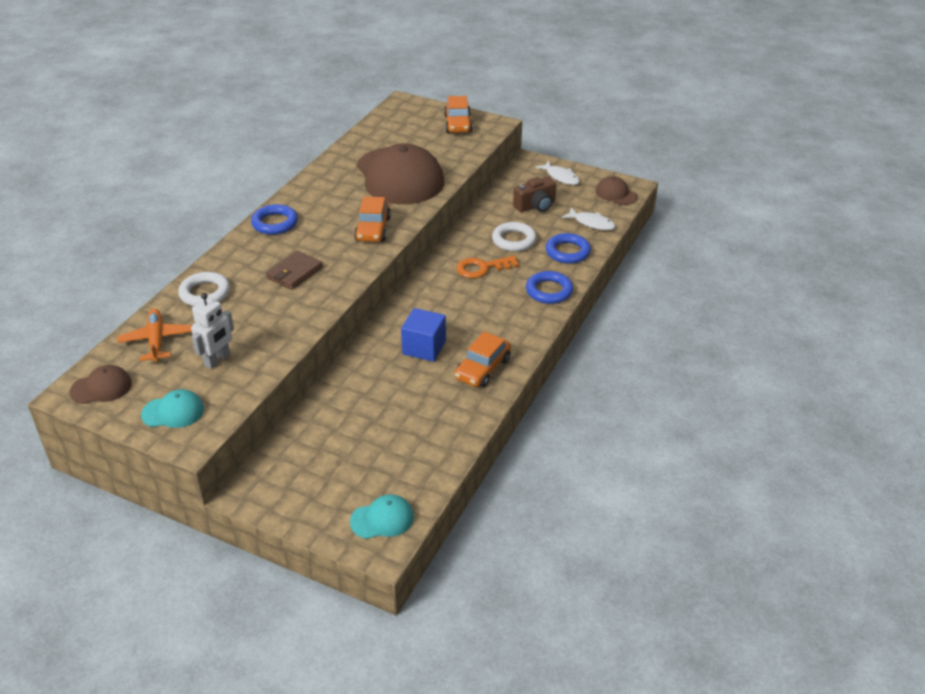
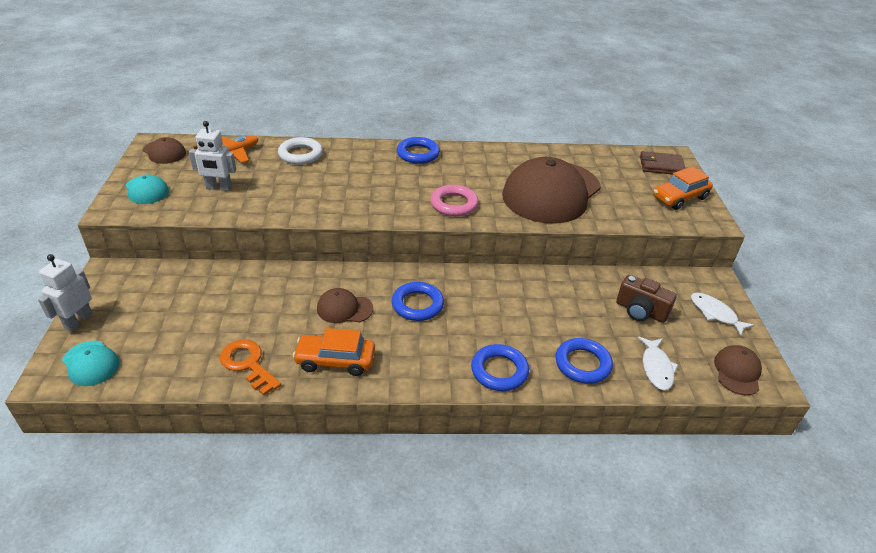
camera: 60 degrees right, 0 degrees up
(294, 272) = (357, 185): brown wallet -> brown wallet (661, 166)
(312, 523) = (78, 321): none -> white robot
(373, 229) = (454, 204): orange car -> pink ring
(424, 347) = (344, 308): blue cube -> brown cap
(449, 307) = (417, 305): none -> blue ring
(482, 268) = (496, 306): orange key -> orange key (248, 364)
(514, 240) = (564, 314): white ring -> none
(561, 177) = (715, 314): white fish -> white fish turned 120 degrees clockwise

